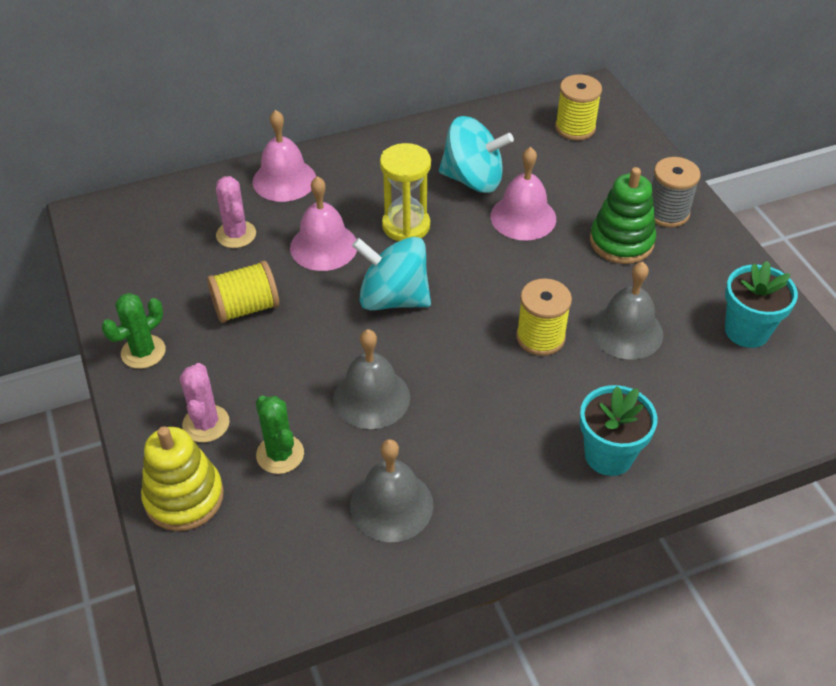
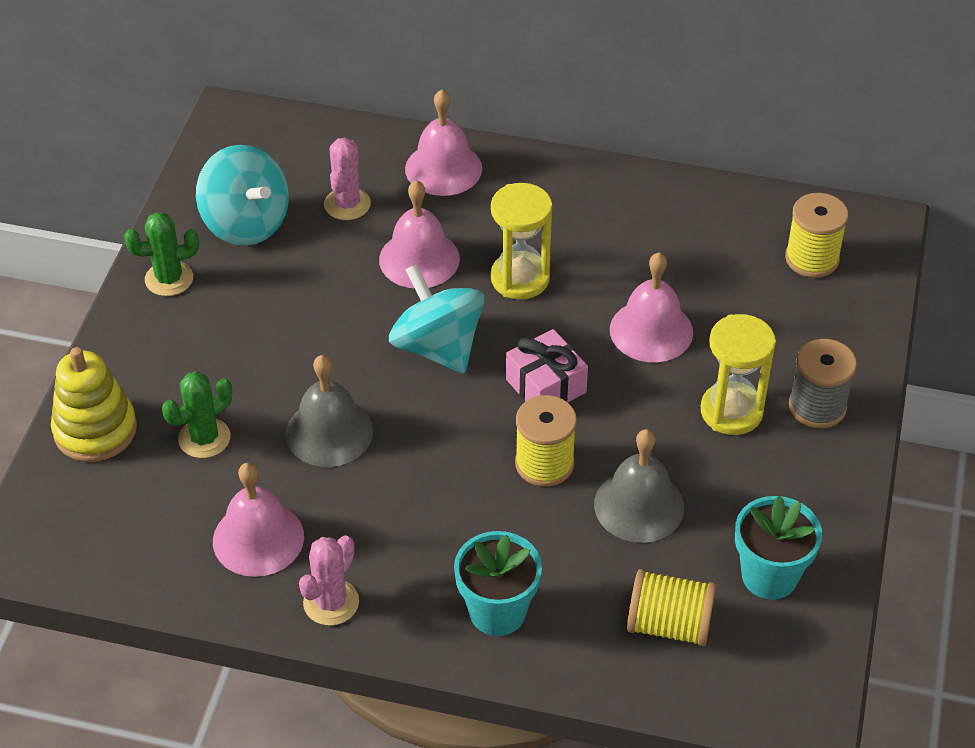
camera: 35 degrees right, 0 degrees up
(206, 424) = (166, 375): pink cactus -> pink cactus (331, 602)
(246, 308) = (293, 284): yellow spool -> yellow spool (669, 625)
(280, 454) = (204, 438): green cactus -> green cactus turned 45 degrees clockwise
(391, 505) = (258, 538): grey bell -> pink bell
(473, 179) = (638, 263): turquoise spinning top -> turquoise spinning top (246, 223)
(491, 286) = (545, 386): none -> pink gift
(621, 242) = (731, 411): green stacking toy -> yellow hourglass

